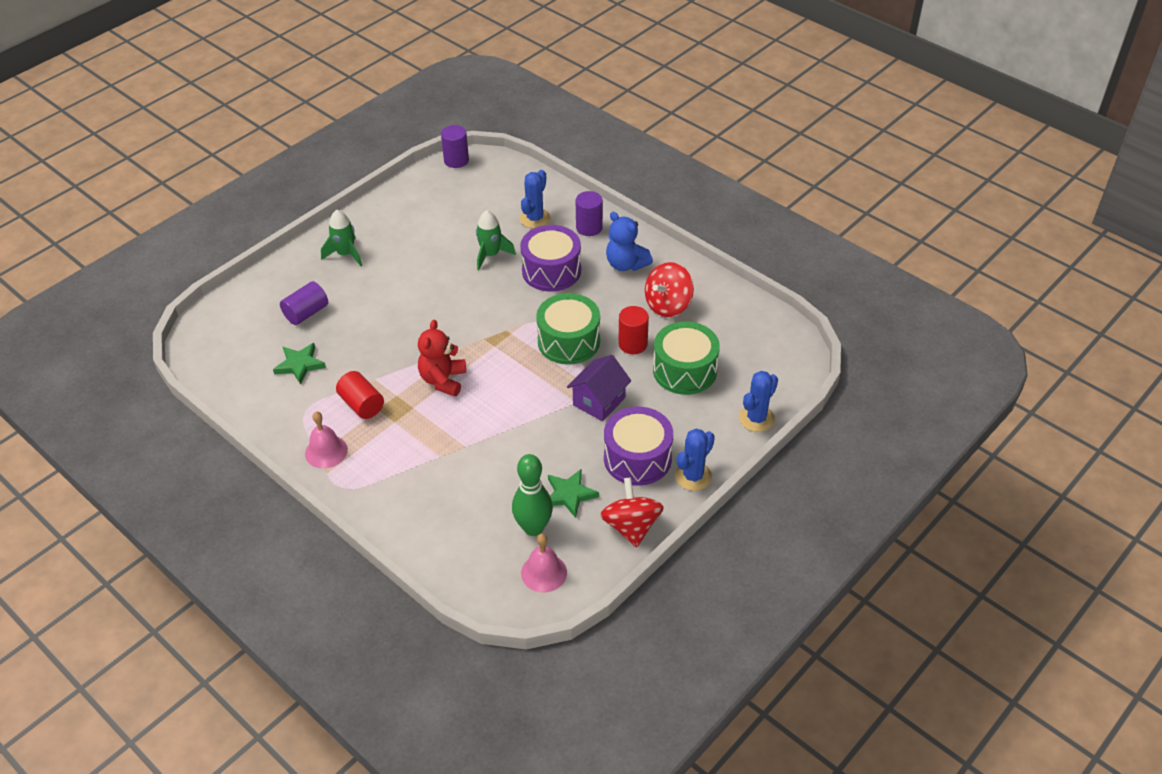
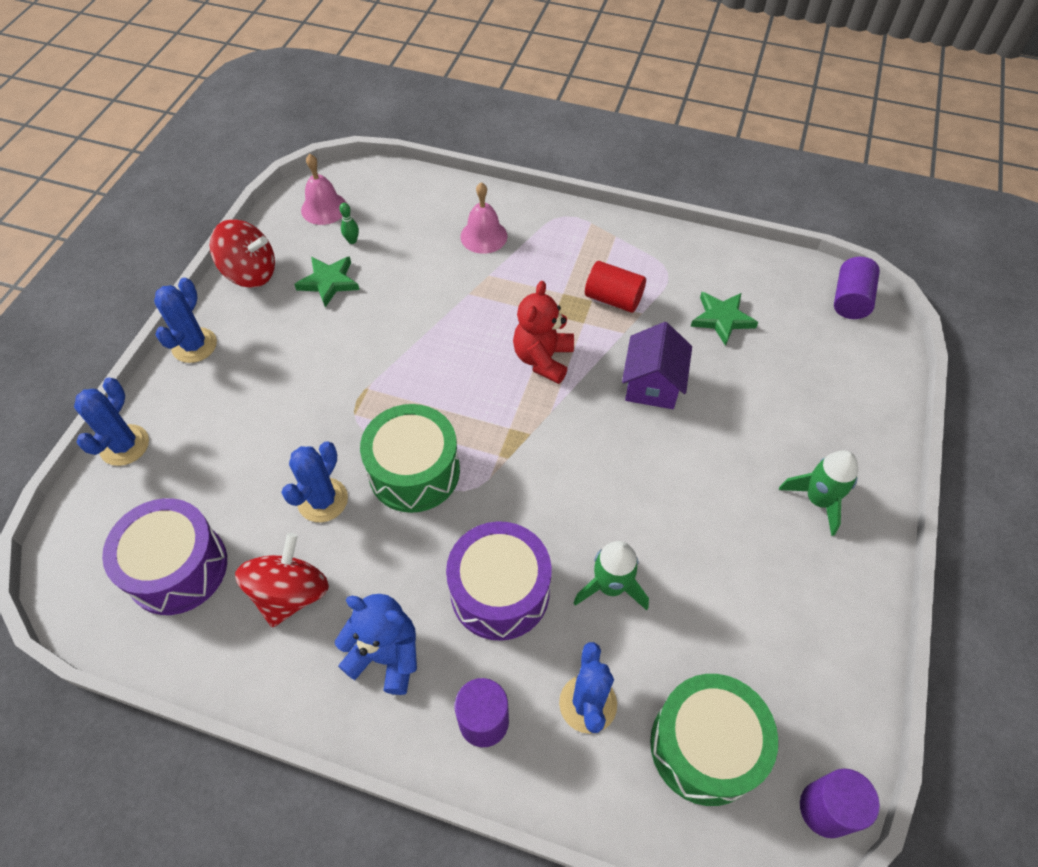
camera: 155 degrees right, 10 degrees up
(306, 313) = (779, 387): purple cylinder -> purple cylinder (850, 300)
(326, 451) = (609, 241): pink bell -> pink bell (483, 236)
(443, 380) = (543, 359): red teddy bear -> red teddy bear turned 150 degrees counterclockwise
(533, 528) = (352, 241): green bowling pin -> green bowling pin, size x0.41
(599, 401) = (338, 398): purple house -> purple house (652, 384)
(631, 526) = (250, 273): red spinning top -> red spinning top turned 45 degrees counterclockwise
(633, 344) = (323, 500): red cylinder -> blue cactus
(637, 458) = (266, 344): purple drum -> purple drum (177, 568)
(684, 370) = (236, 483): green drum -> green drum (705, 746)

